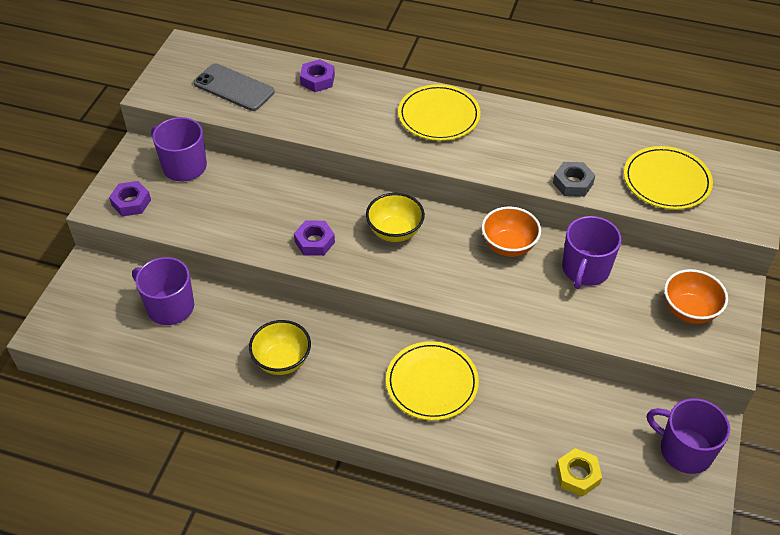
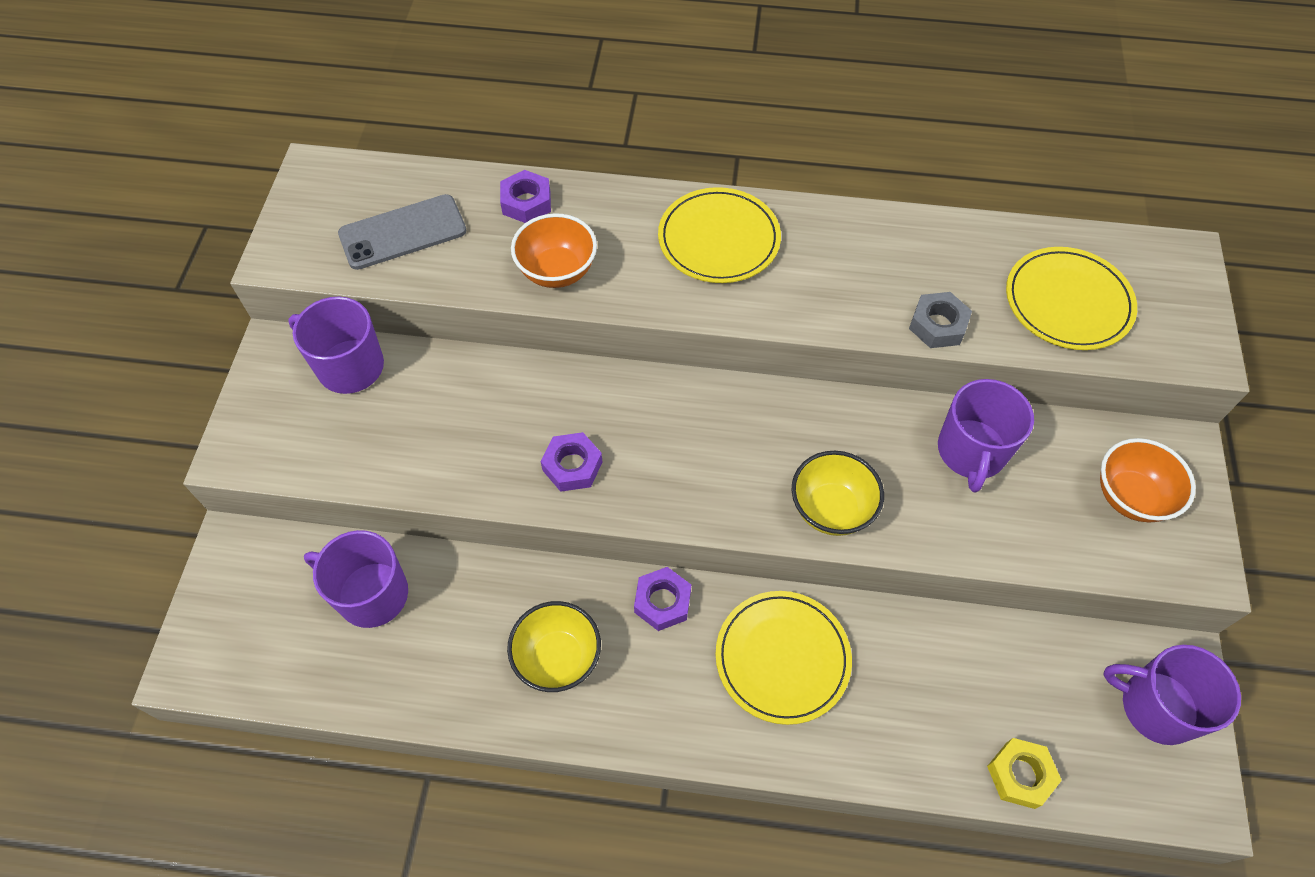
camera: 10 degrees left, 10 degrees up
(131, 202) = (280, 440): purple nut -> purple nut (662, 602)
(234, 88) = (403, 232): grey phone -> grey phone turned 45 degrees counterclockwise
(395, 232) = (686, 431): yellow bowl -> yellow bowl (831, 509)
(508, 246) = (855, 429): orange bowl -> orange bowl (557, 271)

